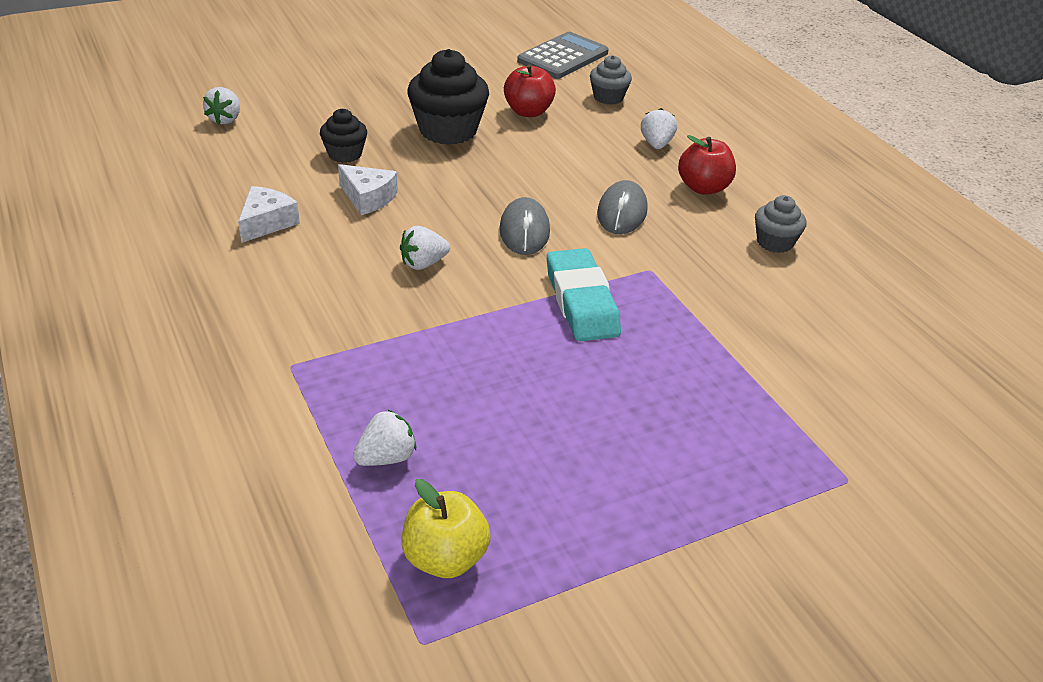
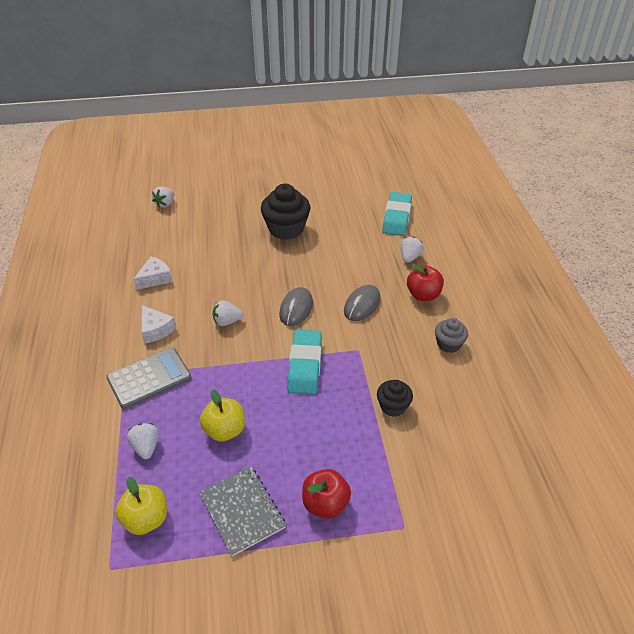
camera: 20 degrees right, 5 degrees up
(345, 154) = (219, 237): black cupcake -> black cupcake (393, 406)
(368, 198) = (217, 270): white cheese -> white cheese (156, 330)
(386, 457) = (146, 447): white strawberry -> white strawberry turned 90 degrees counterclockwise
(505, 409) = (225, 430): none -> yellow apple
(528, 112) = (341, 222): red apple -> red apple (325, 504)
(563, 57) = (383, 183): grey calculator -> grey calculator (149, 378)
(597, 512) = (242, 511): none -> grey notebook
(608, 97) = (396, 217): grey cupcake -> turquoise eraser

